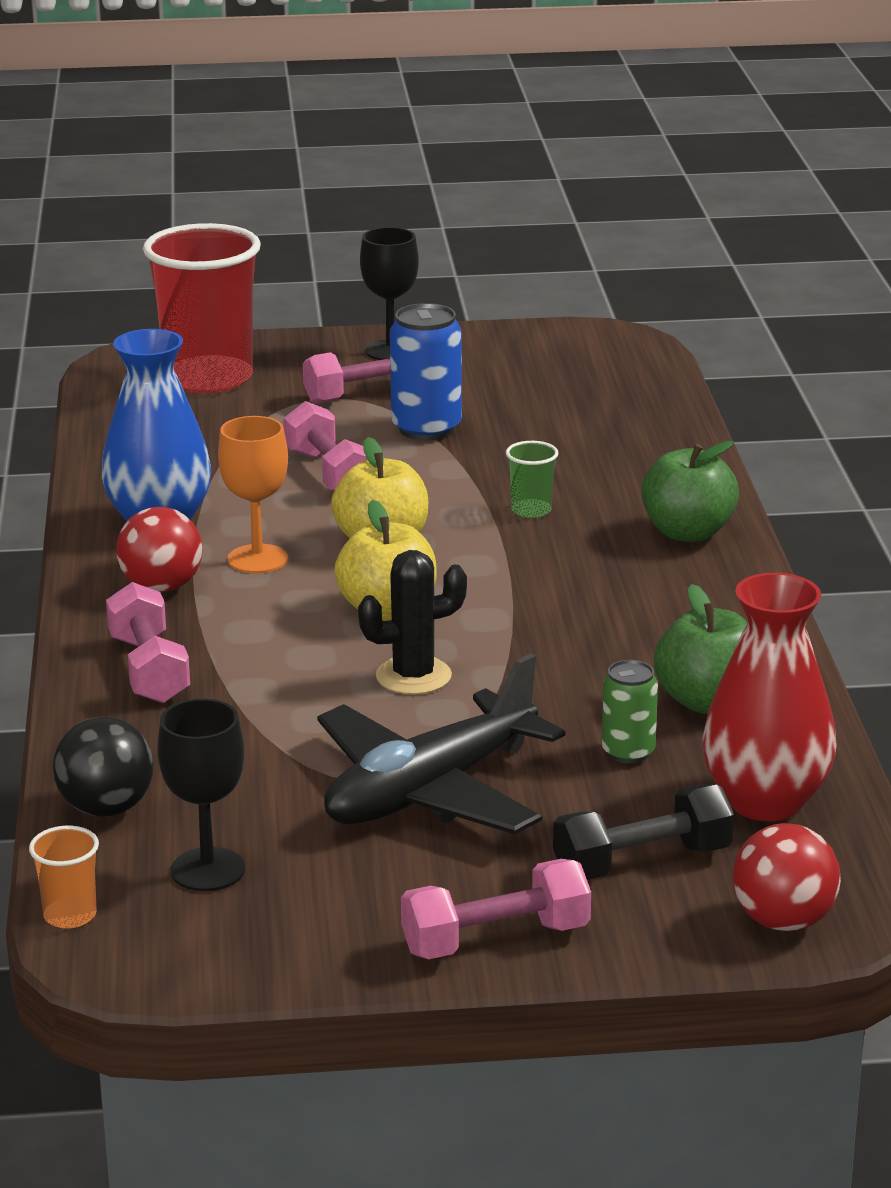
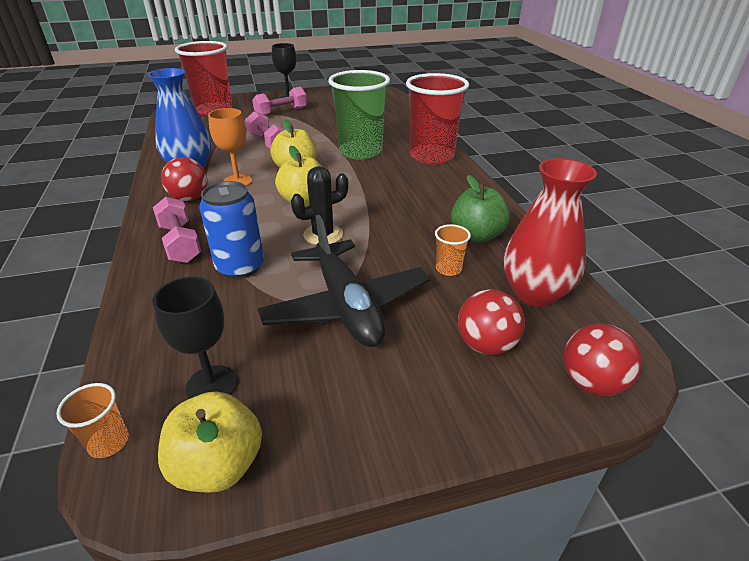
camera: 10 degrees left, 10 degrees up
(106, 808) = (146, 340): black ball -> none
(217, 951) = (218, 465): none -> yellow apple
(426, 429) = (307, 123): blue can -> blue can (240, 267)
(430, 791) = (346, 306): black plane -> black plane turned 60 degrees counterclockwise
(495, 939) = (416, 424): pink dumbbell -> none
(531, 510) = (360, 152): green cup -> green cup, size x2.44
(628, 752) = (448, 269): green can -> orange cup
(642, 862) = (486, 344): black dumbbell -> red ball
(688, 533) = (431, 156): green apple -> red cup

